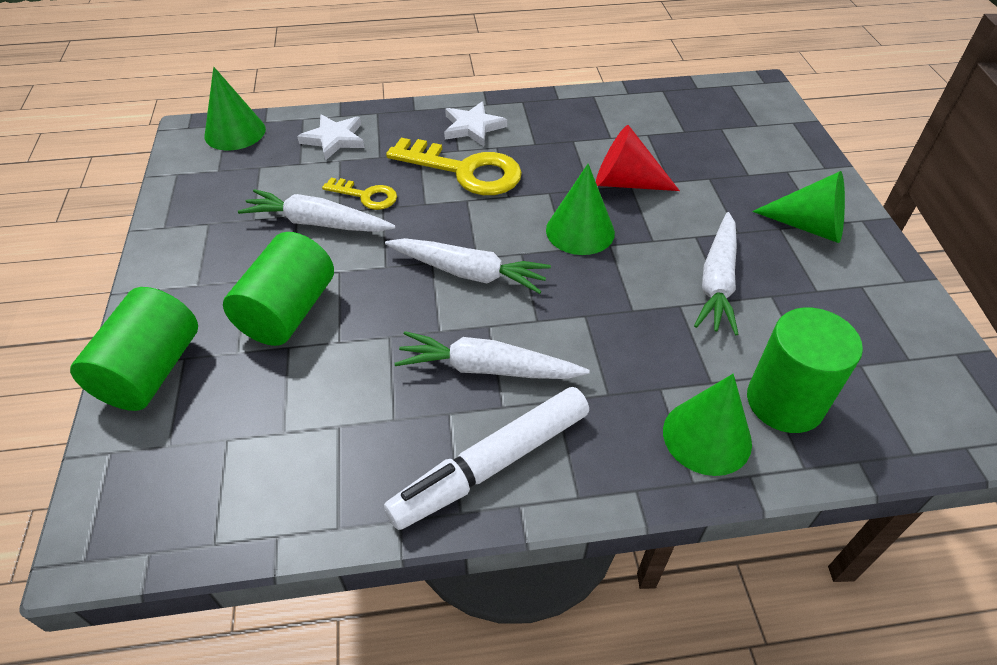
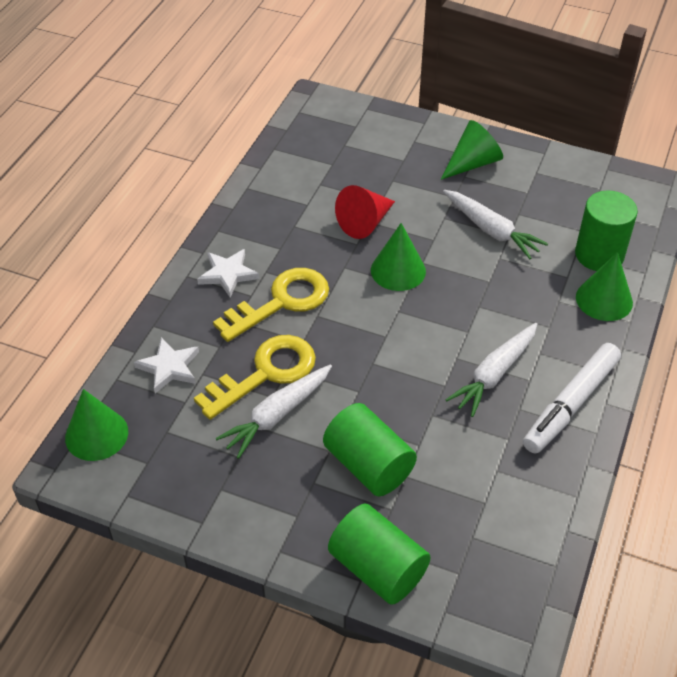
camera: 60 degrees left, 0 degrees up
(366, 196) = (265, 373): yellow key -> yellow key, size x1.86
(468, 273) = (398, 347): white carrot -> none
(491, 464) = (570, 404): white marker -> white marker turned 45 degrees clockwise

